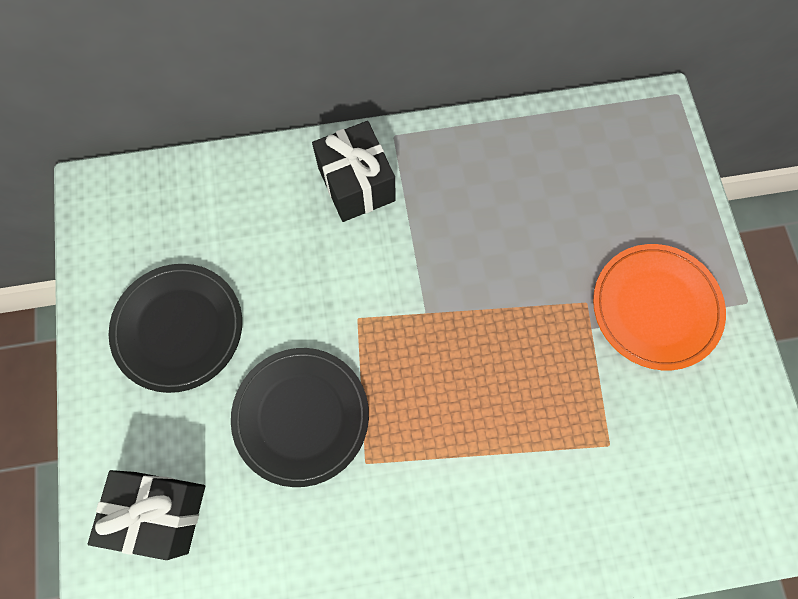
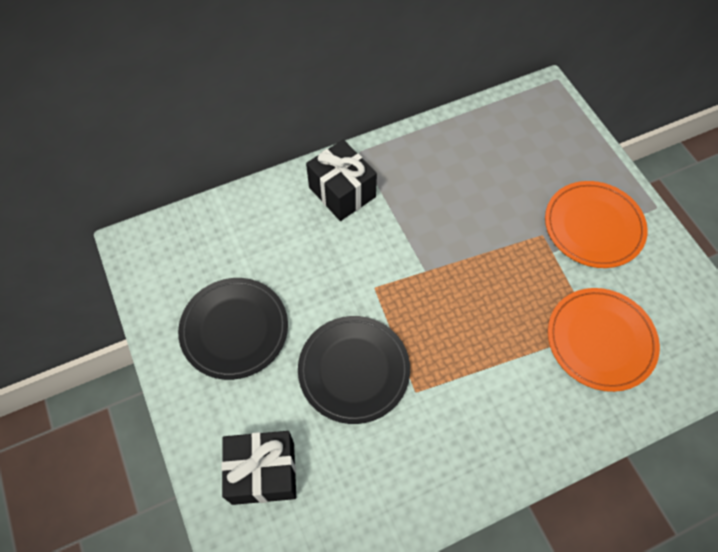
camera: 15 degrees left, 10 degrees down
(612, 460) = (600, 340): none -> orange plate

